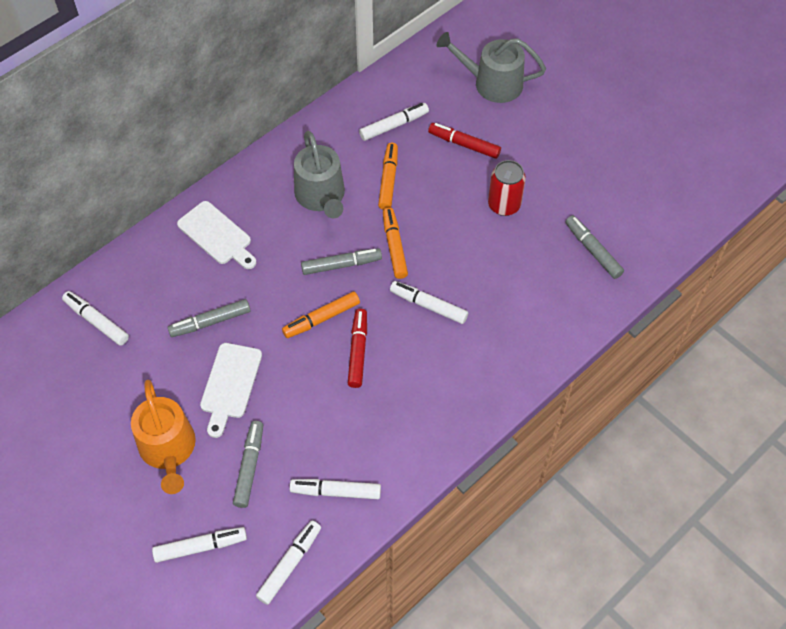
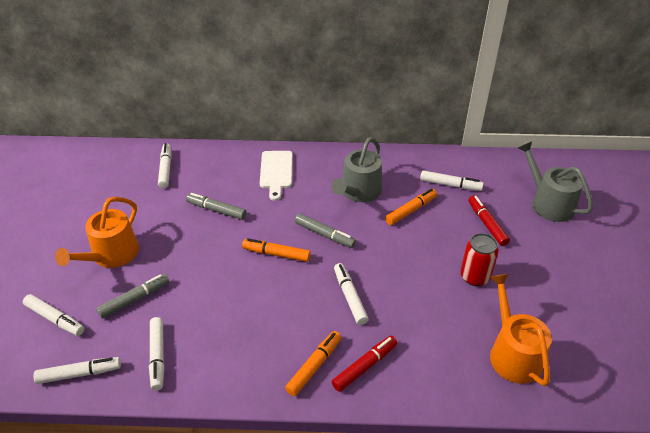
camera: 45 degrees right, 15 degrees down
(230, 385) = (183, 249): white cutting board -> none
(336, 491) = (158, 356): white marker -> white marker turned 150 degrees counterclockwise
(358, 351) = (274, 288): red marker -> red marker (365, 366)
(394, 246) = (370, 248): orange marker -> orange marker (314, 366)
(593, 250) = (512, 353): grey marker -> orange watering can

